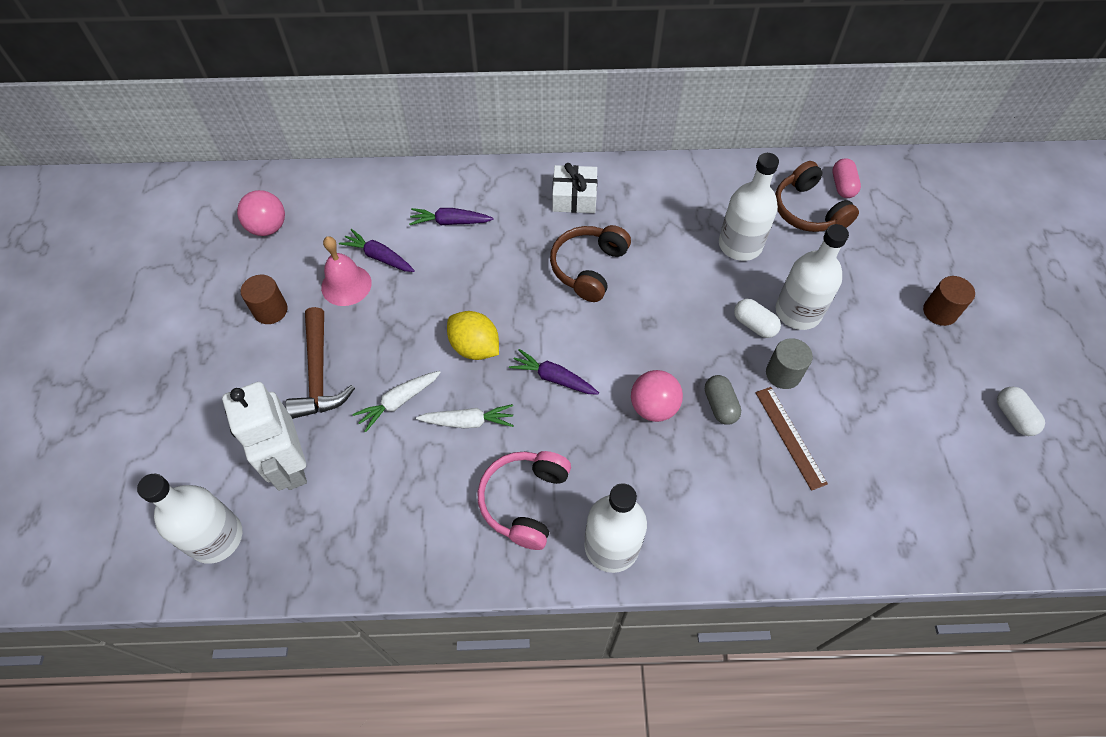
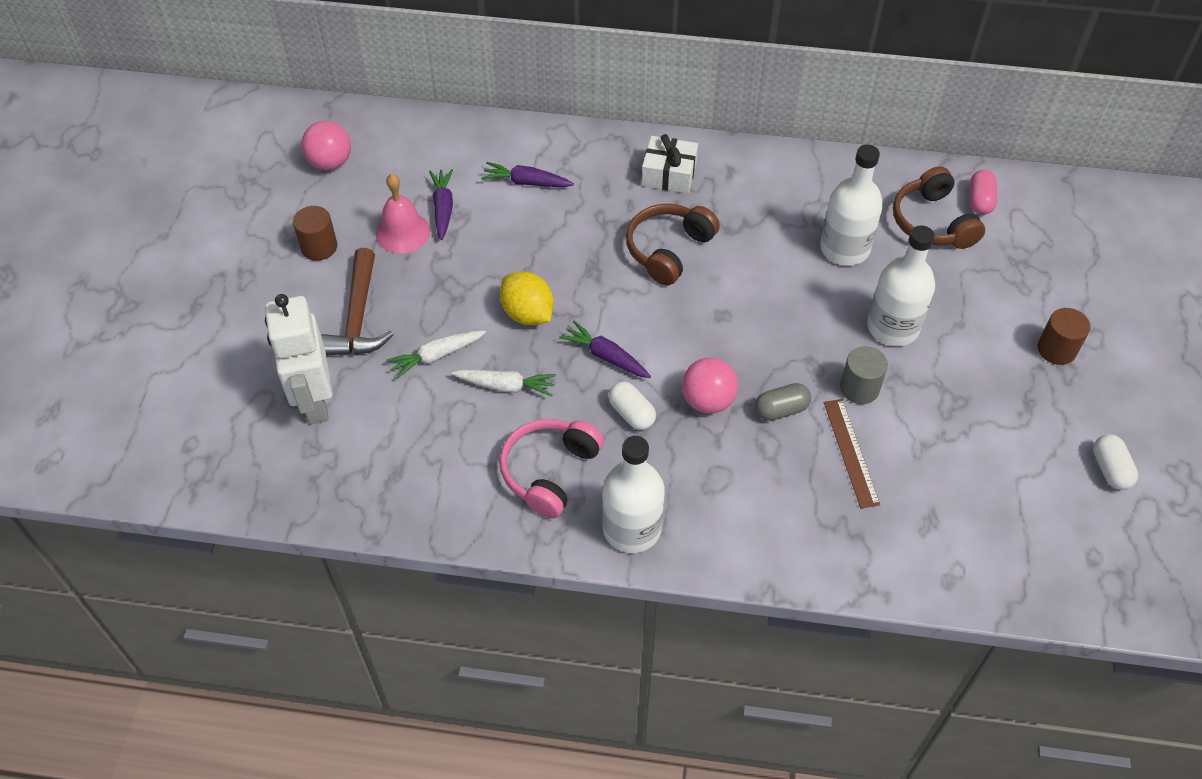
camera: 10 degrees right, 5 degrees down
(216, 537) = (228, 457): white bottle -> none
(379, 257) = (443, 208): purple carrot -> purple carrot turned 45 degrees clockwise
(720, 405) = (781, 410): grey capsule -> grey capsule turned 75 degrees clockwise
(754, 325) = (839, 334): white capsule -> white capsule (631, 413)

